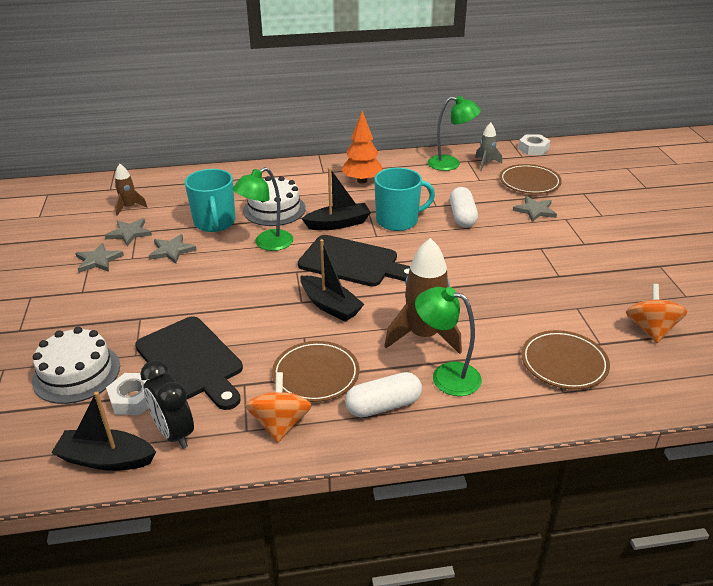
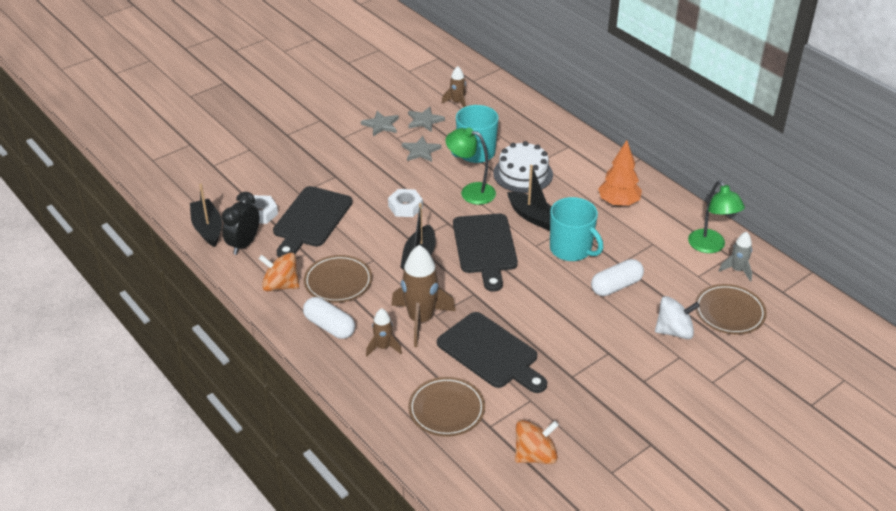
camera: 60 degrees right, 5 degrees up
(76, 373) = (266, 179): white cake -> none
(280, 424) = (281, 285): orange spinning top -> orange spinning top turned 135 degrees counterclockwise
(446, 375) = (383, 347): green lamp -> brown rocket
(501, 308) = (491, 353): none -> black cutting board
(533, 149) = (809, 295): white nut -> white nut (405, 207)
(535, 210) = (674, 331): grey star -> white spinning top

